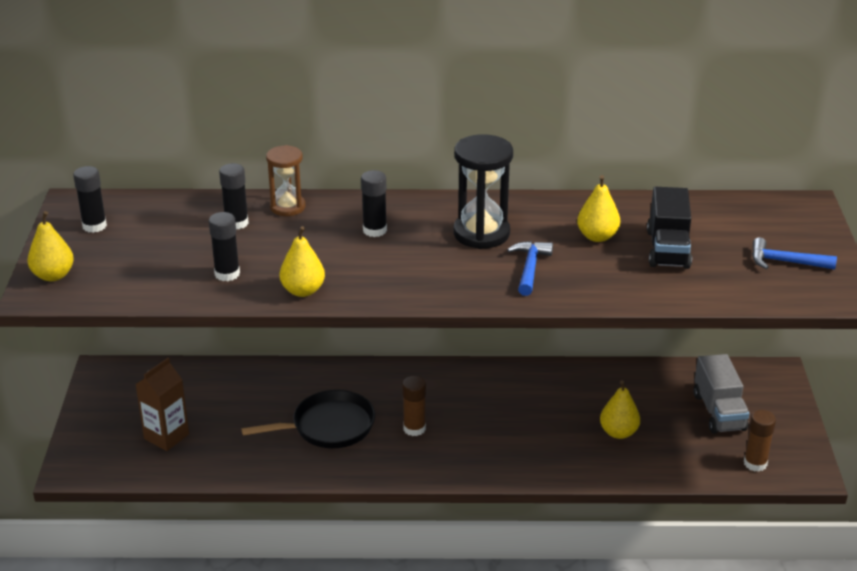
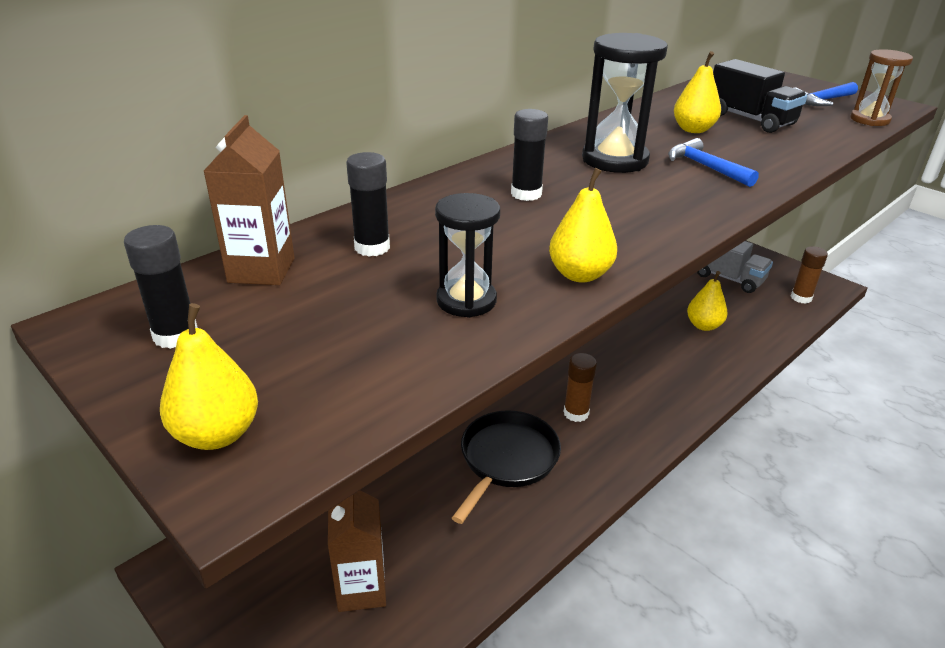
camera: 45 degrees left, 0 degrees up
(170, 210) = (261, 270): none -> brown carton
(227, 274) = (466, 300): black glue stick -> black hourglass
(287, 207) = (399, 210): brown hourglass -> brown hourglass (869, 120)

